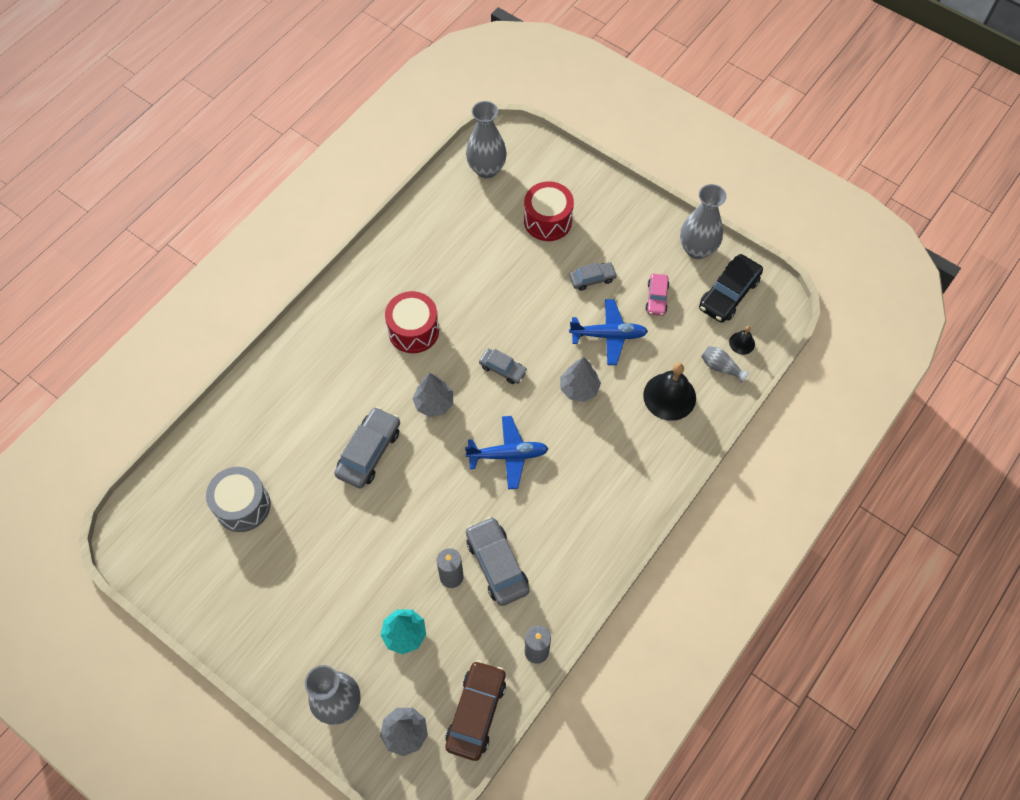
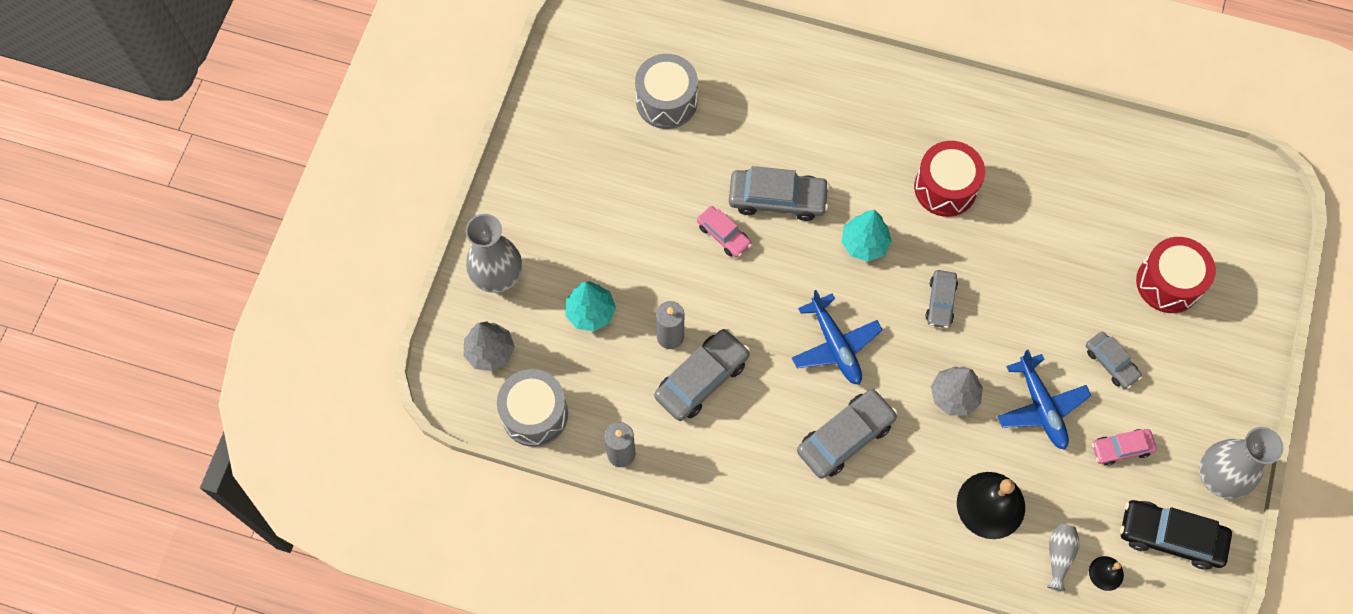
camera: 70 degrees right, 5 degrees up
(381, 504) = (723, 235): none -> pink car
(434, 403) = (864, 244): grey tree -> turquoise tree
(476, 712) = (534, 414): brown car -> grey drum
(486, 169) = (1206, 186): grey vase -> none
(584, 475) = (845, 437): none -> grey car

